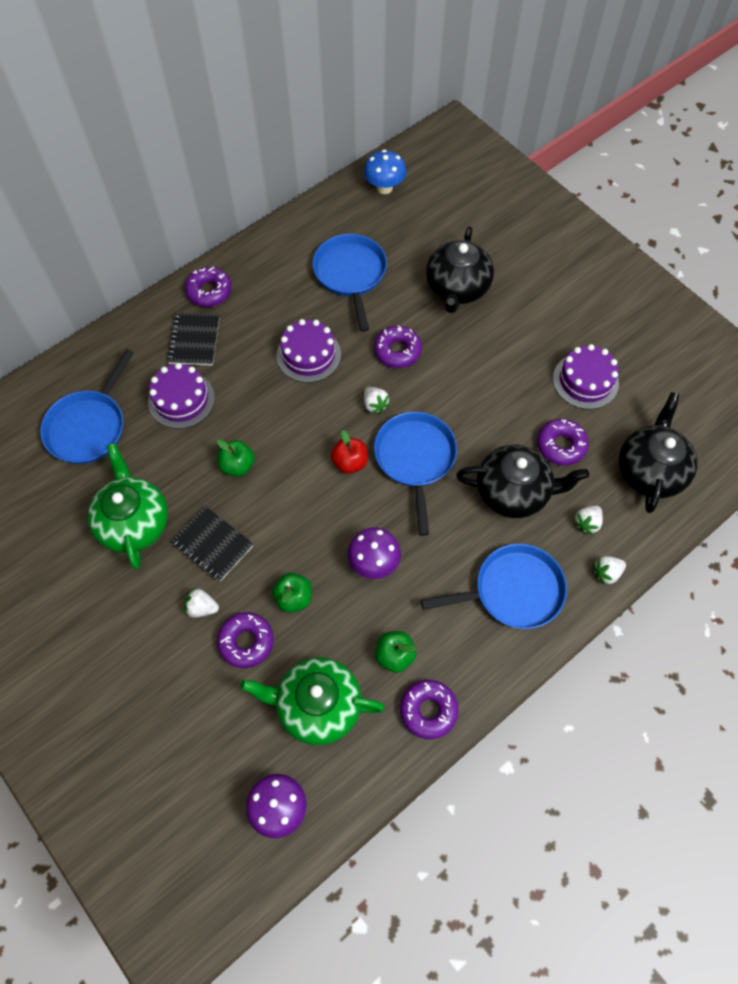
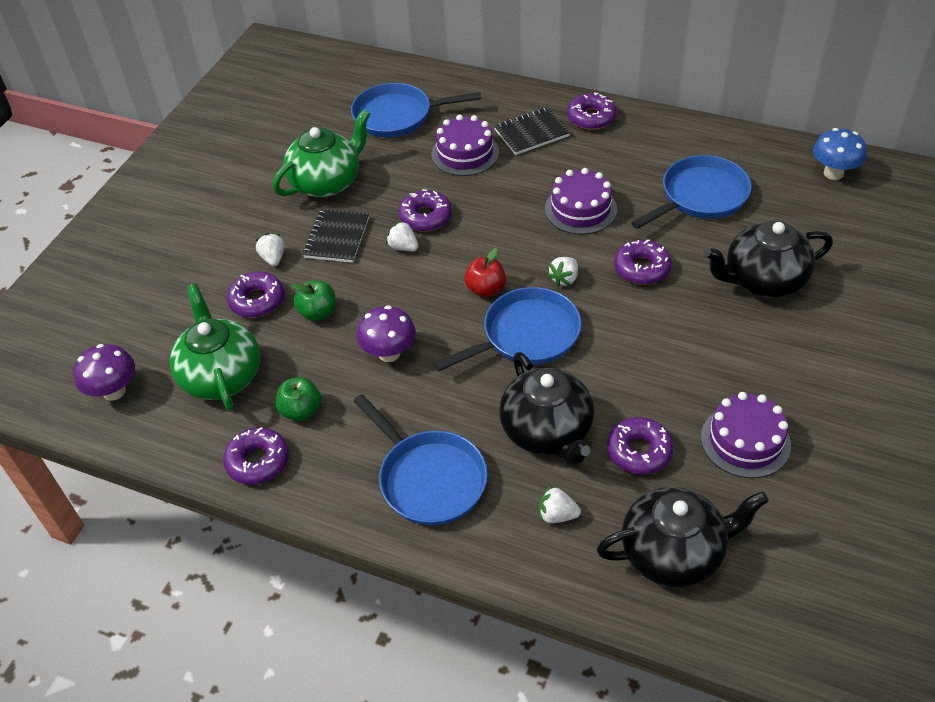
camera: 65 degrees right, 15 degrees down
(237, 466) = (425, 217): green apple -> purple donut
(606, 573) = (506, 559): white strawberry -> white strawberry (403, 247)

